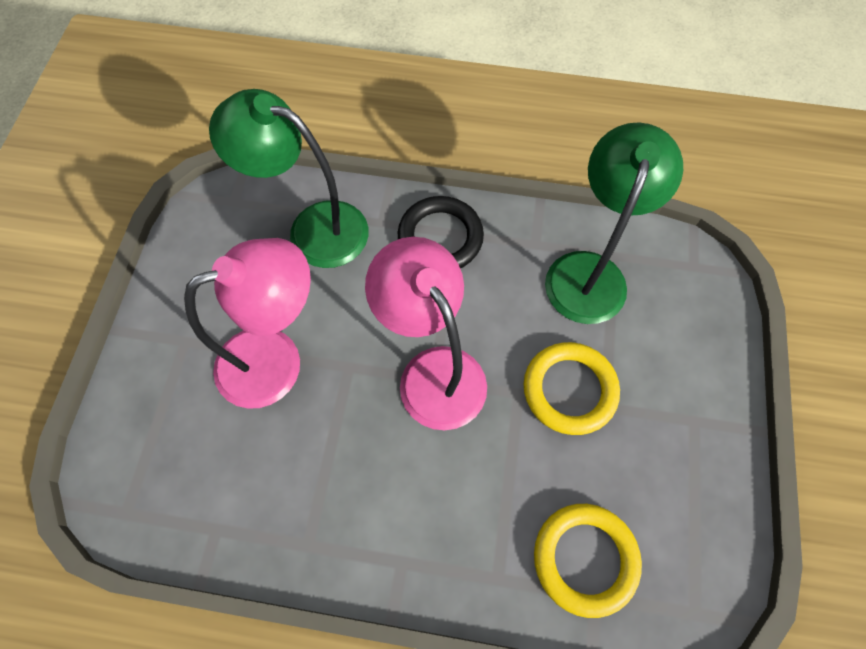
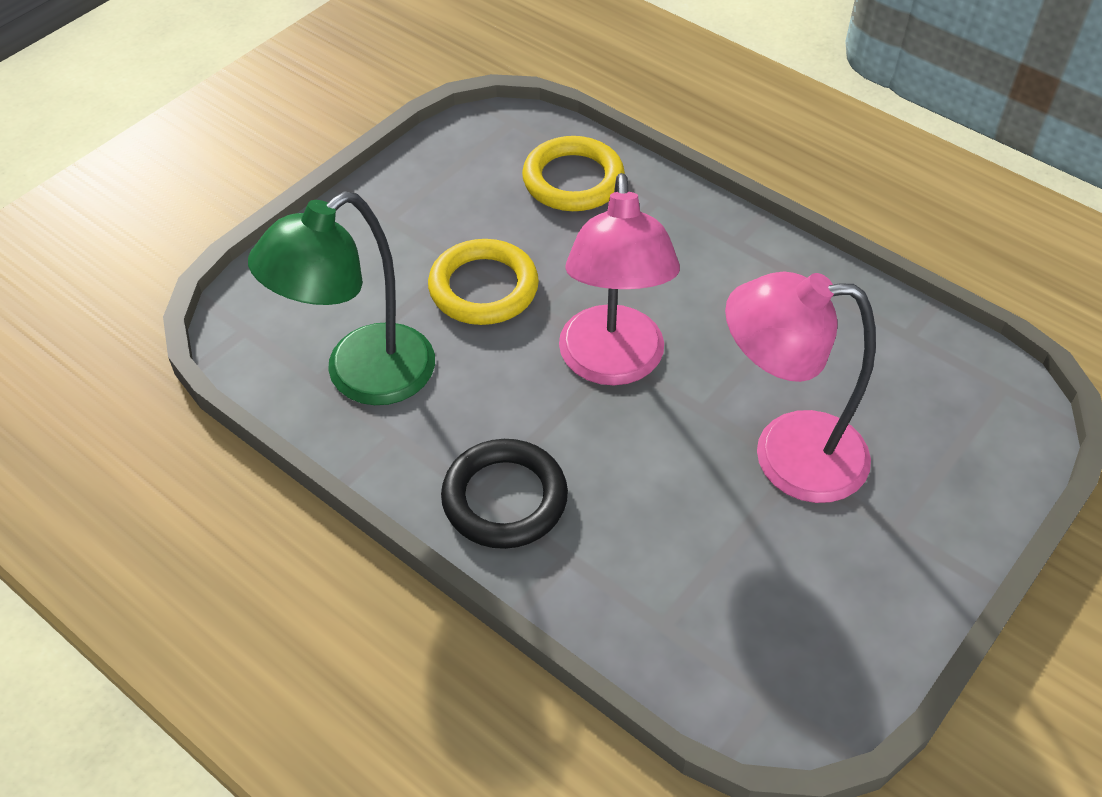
camera: 150 degrees left, 15 degrees down
(313, 229) = (667, 594): green lamp -> none

